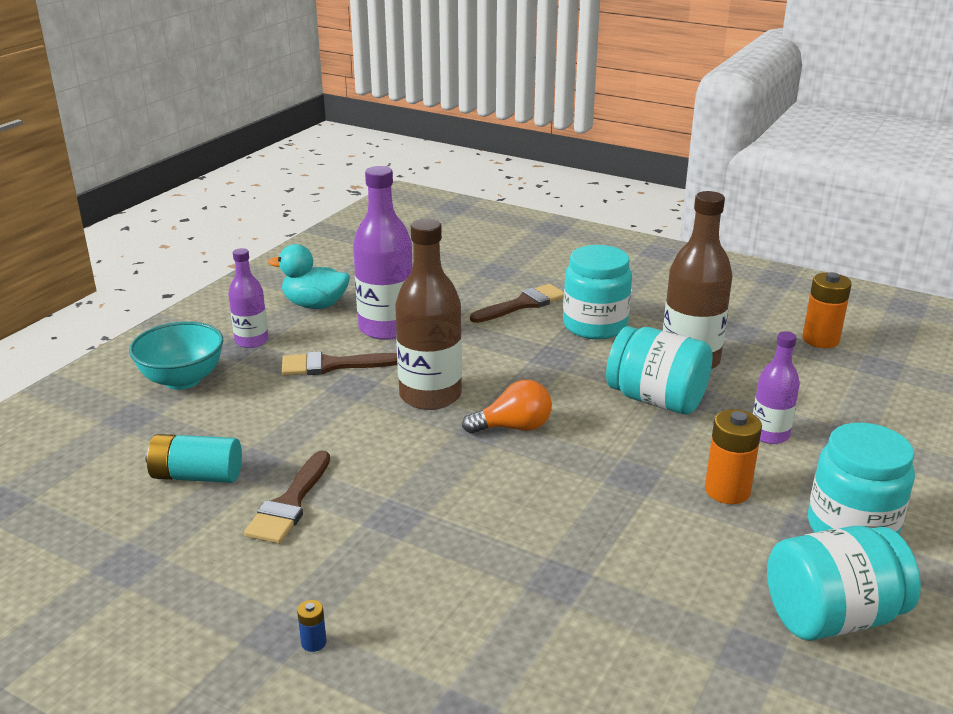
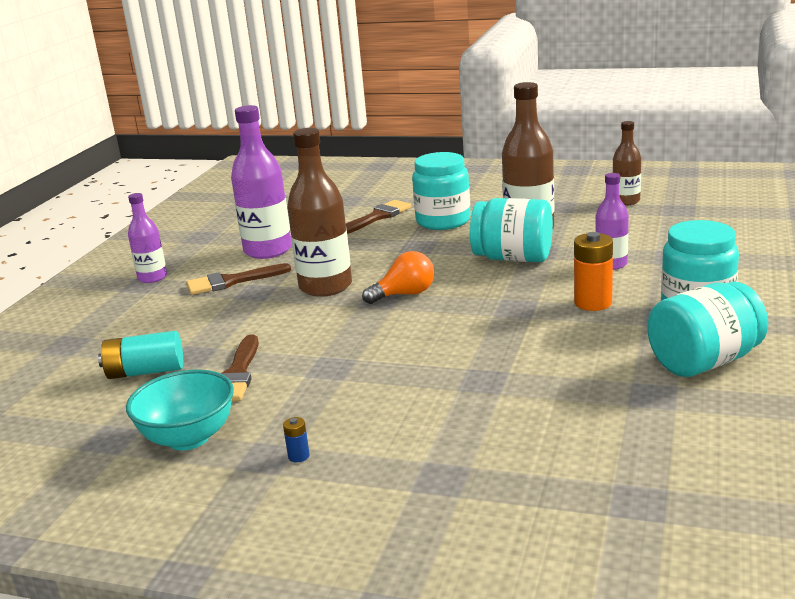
camera: 10 degrees left, 5 degrees down
(182, 380) = (102, 313): turquoise bowl -> turquoise bowl (188, 438)
(315, 305) = (198, 246): turquoise duck -> none
(820, 340) = (626, 201): orange battery -> brown bottle

